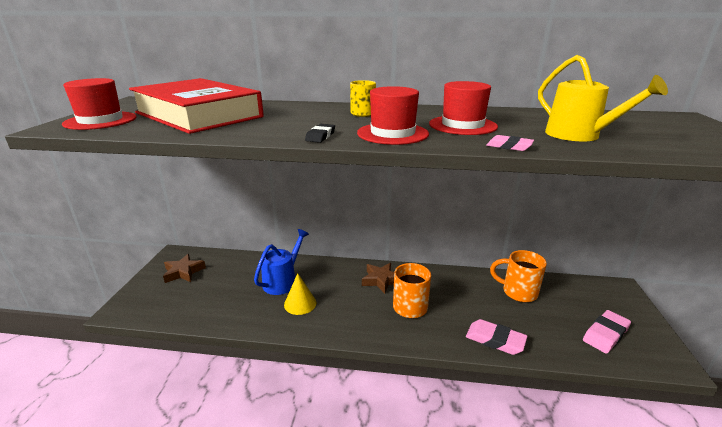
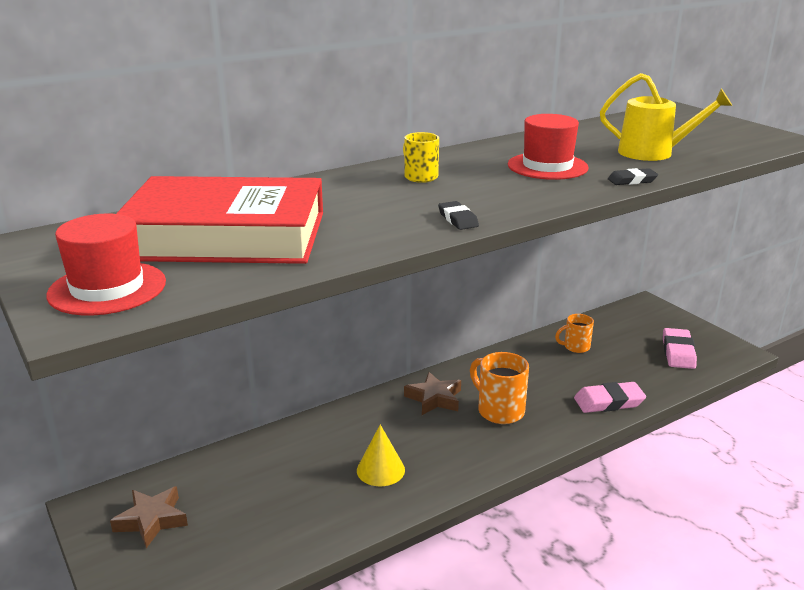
camera: 40 degrees left, 0 degrees up
(283, 281) = (320, 457): blue watering can -> none
(392, 133) = (514, 195): red hat -> none
(509, 146) = (632, 180): pink eraser -> black eraser
(518, 292) = (575, 347): orange mug -> orange mug, size x0.63

